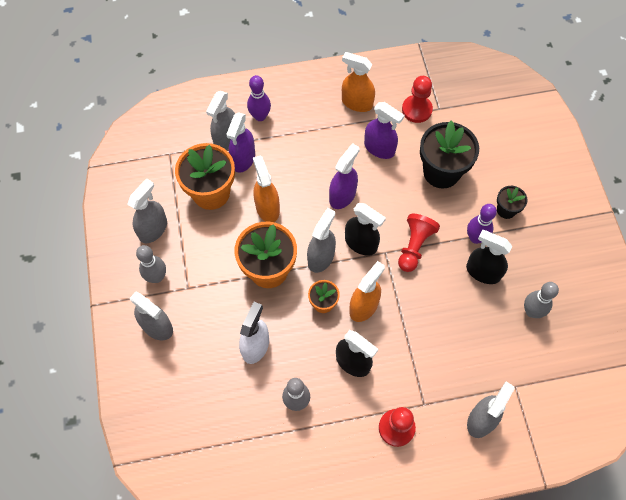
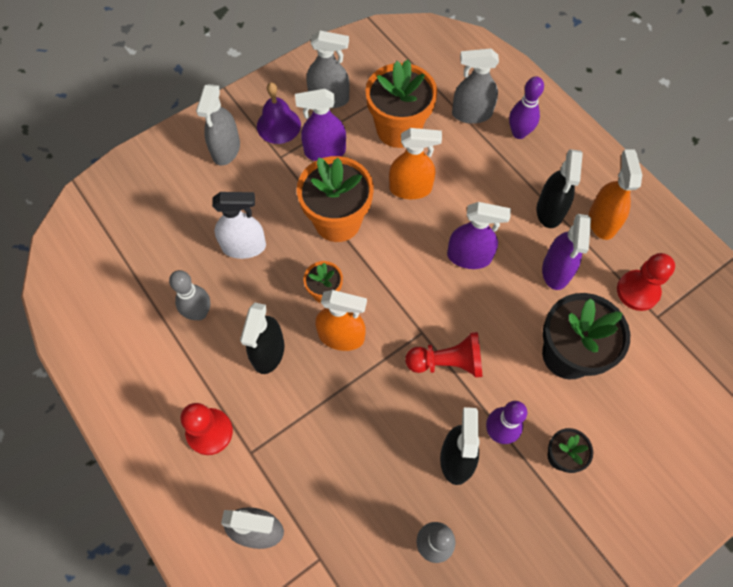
camera: 65 degrees right, 0 degrees up
(157, 277) = (278, 125): grey bowling pin -> purple bell
(243, 159) = (456, 140): purple spray bottle -> purple spray bottle (325, 151)
(267, 208) = (410, 188): orange spray bottle -> orange spray bottle turned 45 degrees clockwise
(321, 257) = (379, 266): grey spray bottle -> none
(361, 243) = (419, 301): black spray bottle -> black spray bottle (550, 210)

